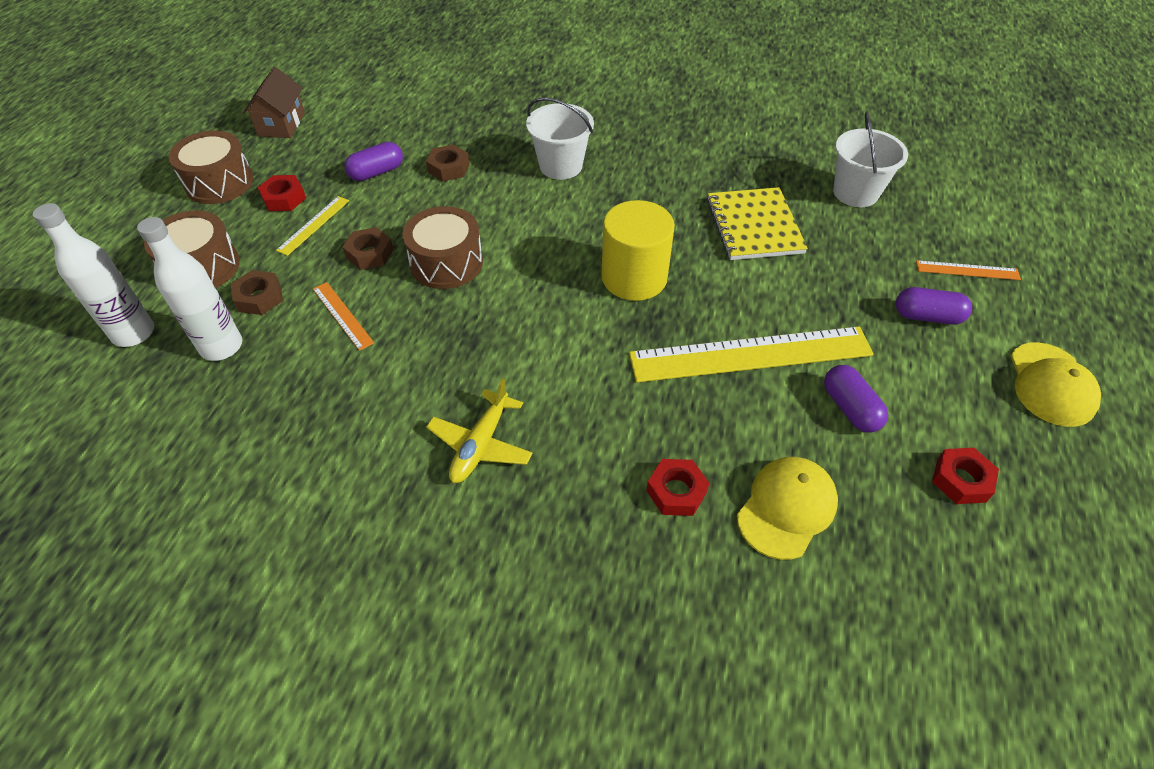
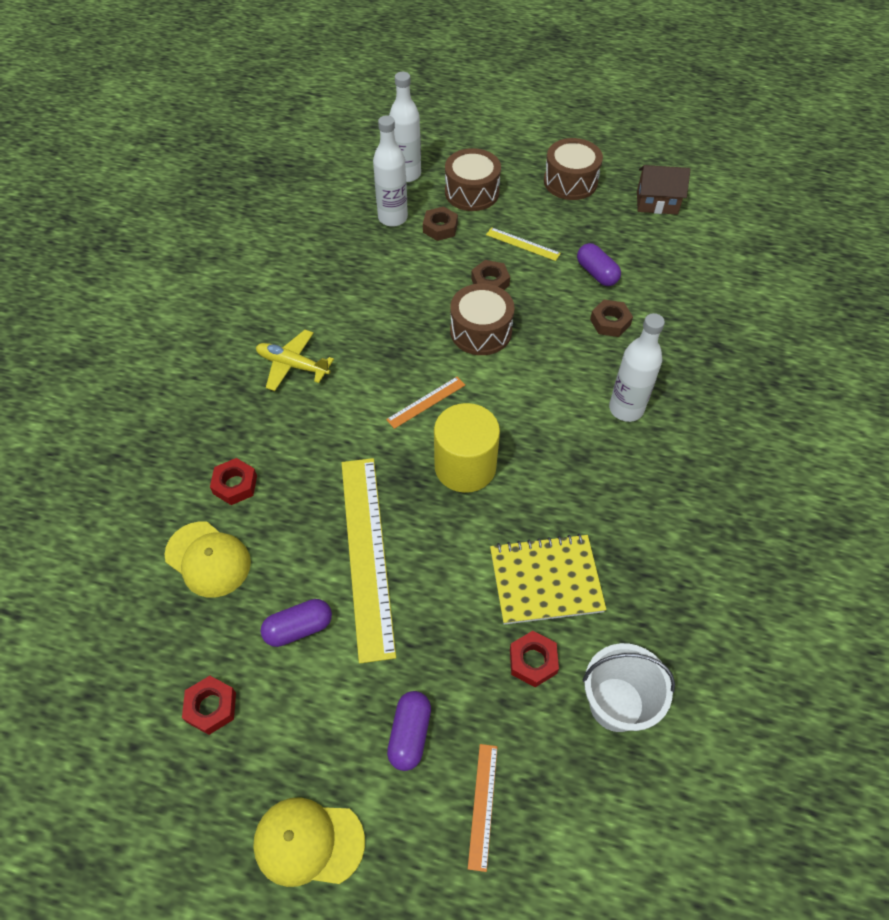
camera: 90 degrees right, 5 degrees up
(284, 198) = (554, 221): red nut -> red nut (533, 661)
(342, 315) = (421, 275): orange ruler -> orange ruler (426, 402)
(560, 166) = (626, 409): white bucket -> white bottle

